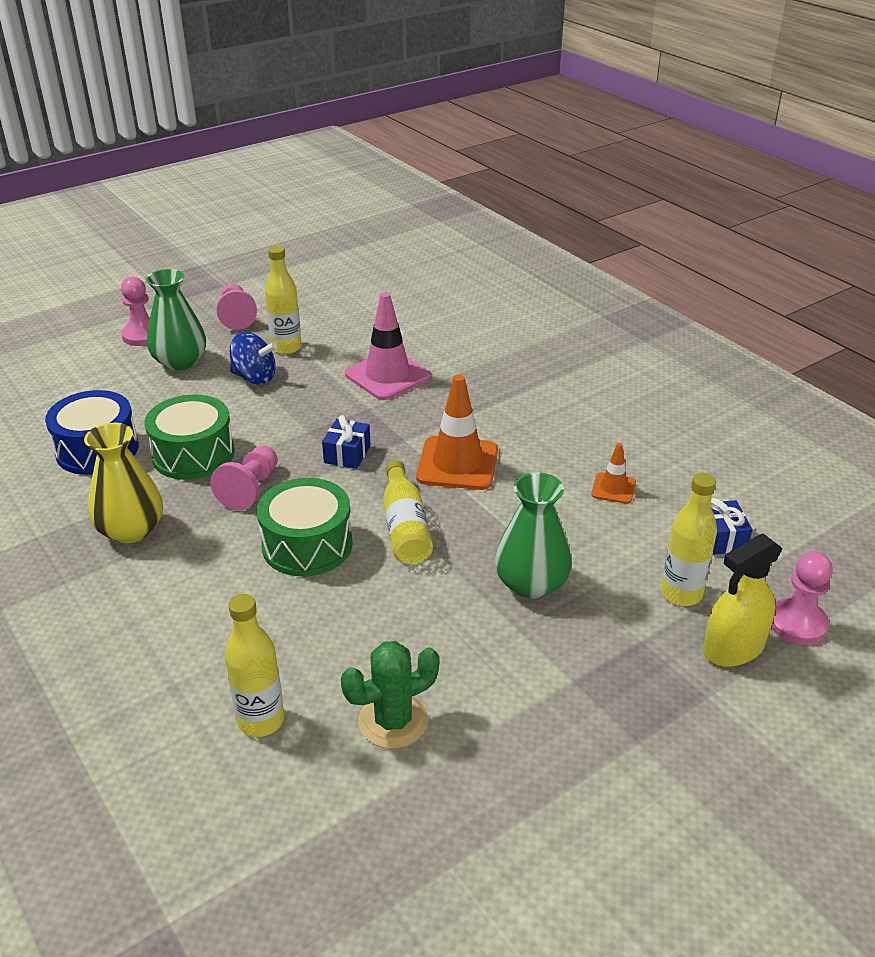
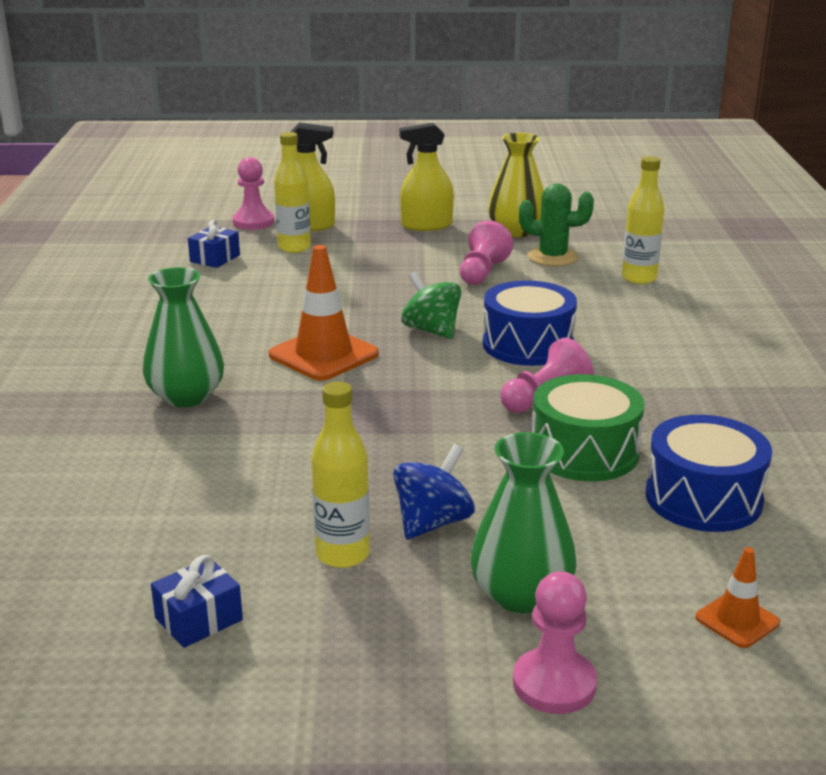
camera: 145 degrees left, 10 degrees down
(131, 530) = (690, 404): yellow vase -> yellow vase (516, 231)
(236, 316) = (359, 656): pink pawn -> pink pawn (482, 272)
(254, 377) = (432, 522): blue spinning top -> blue spinning top turned 75 degrees clockwise
(307, 545) = (528, 345): green drum -> blue drum
(347, 454) = (416, 396): blue gift -> blue gift (198, 619)
(387, 375) = (266, 460): pink traffic cone -> none
(405, 527) = (431, 330): yellow bottle -> green spinning top
(531, 583) = (382, 278): green vase -> green vase (186, 396)
(611, 724) = (426, 225): none -> yellow spray bottle
(613, 488) = (229, 300): orange traffic cone -> orange traffic cone (737, 620)

